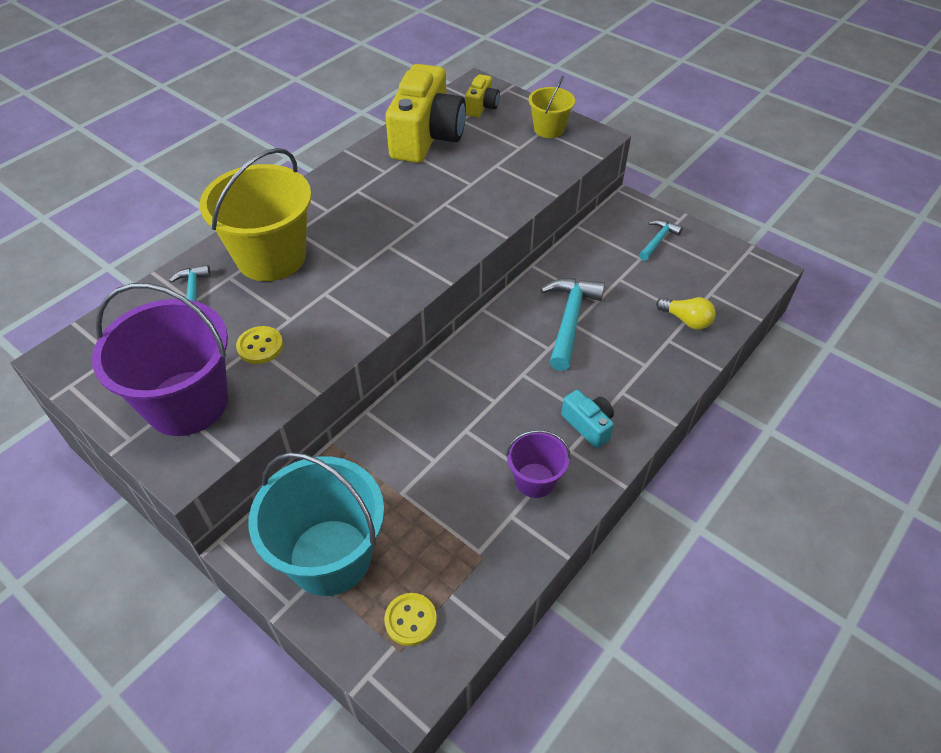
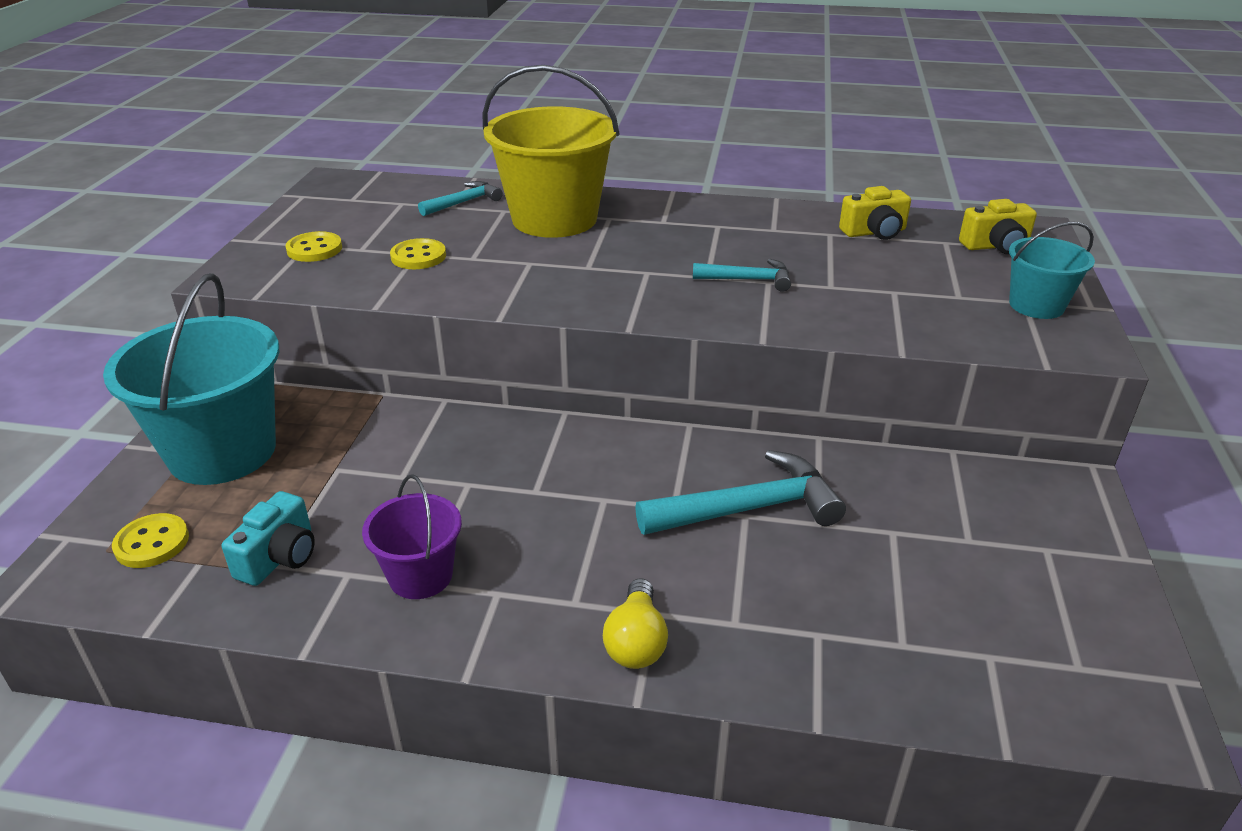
camera: 60 degrees right, 15 degrees down
(187, 403) = (314, 249): purple bucket -> yellow button
(426, 137) = (874, 232): yellow camera -> yellow camera, size x0.46
(549, 129) = (1036, 305): yellow bucket -> turquoise bucket
(588, 425) = (558, 597): turquoise camera -> turquoise camera (279, 557)
(658, 240) = (1036, 547): turquoise hammer -> turquoise hammer (748, 280)
(686, 320) = (887, 643): yellow light bulb -> yellow light bulb (636, 642)

